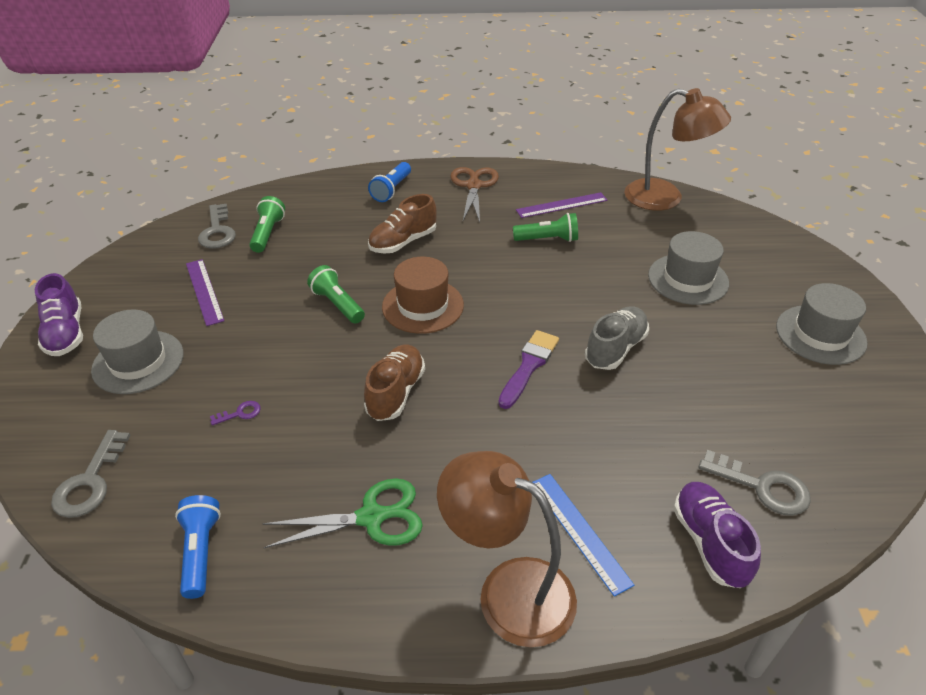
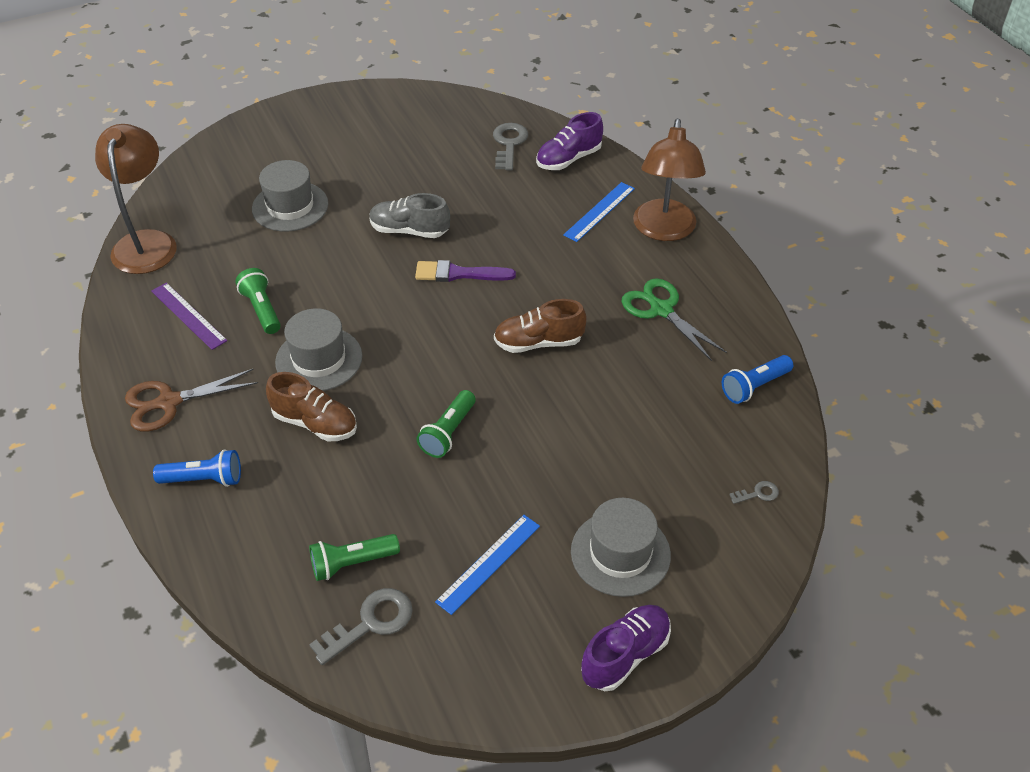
camera: 115 degrees left, 5 degrees up
(90, 482) = (758, 493): grey key -> grey key, size x0.50
(204, 291) = (489, 563): purple ruler -> blue ruler
(240, 413) = (626, 434): purple key -> none
(423, 306) = (417, 367): brown hat -> none
(820, 334) = (333, 131): grey hat -> grey hat (319, 359)

